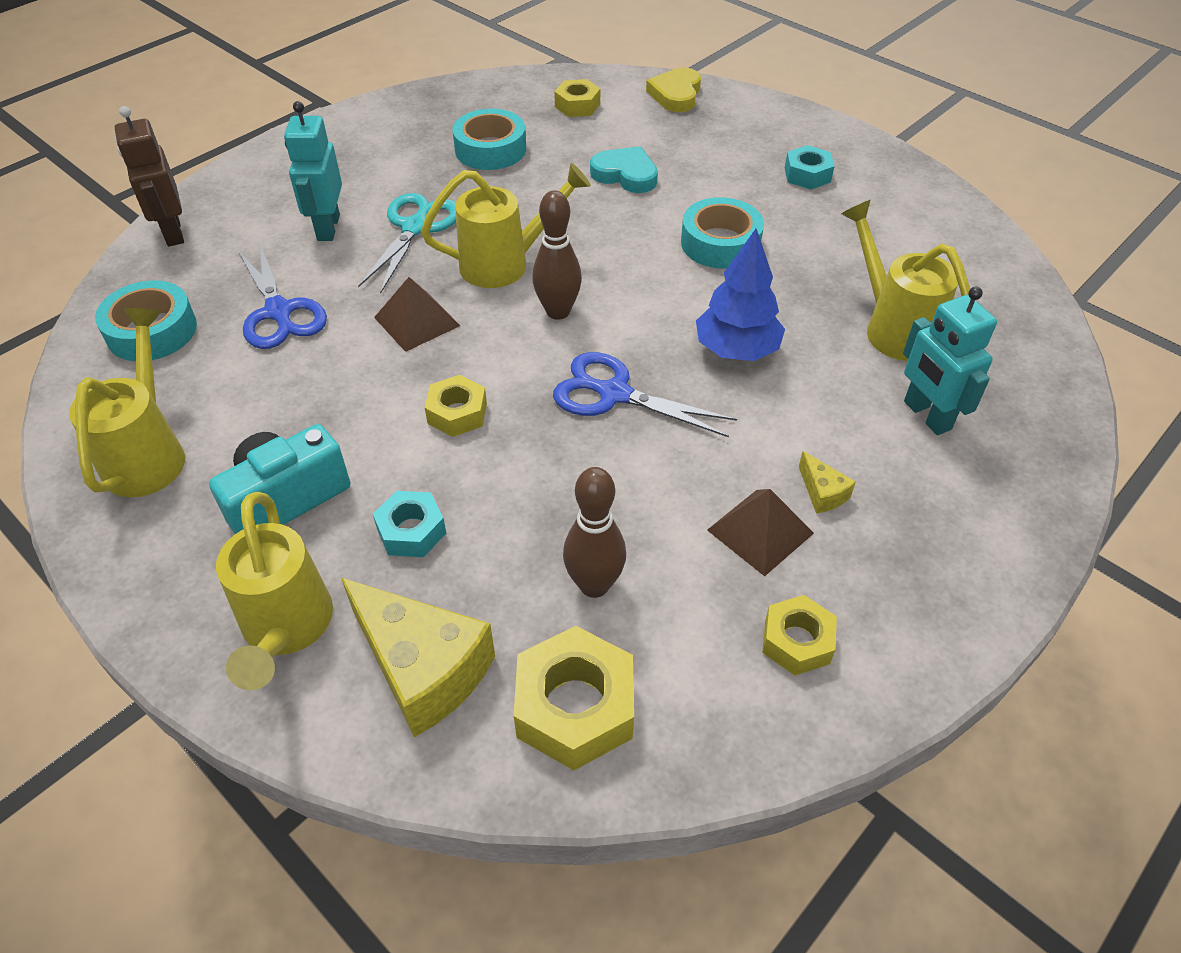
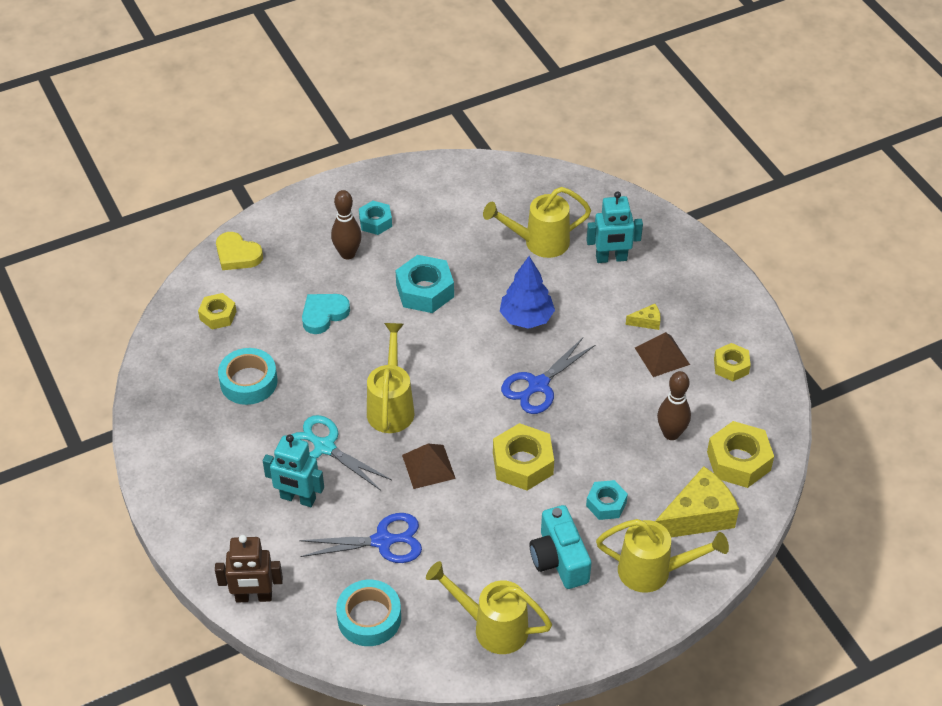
camera: 70 degrees left, 0 degrees up
(457, 413) = (523, 463): yellow nut -> yellow nut, size x1.63
(558, 311) = (453, 391): brown bowling pin -> brown bowling pin (347, 254)
(720, 243) = (425, 291): turquoise tape -> turquoise nut

